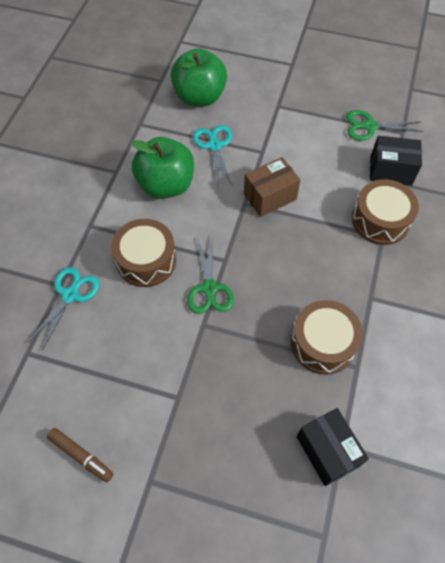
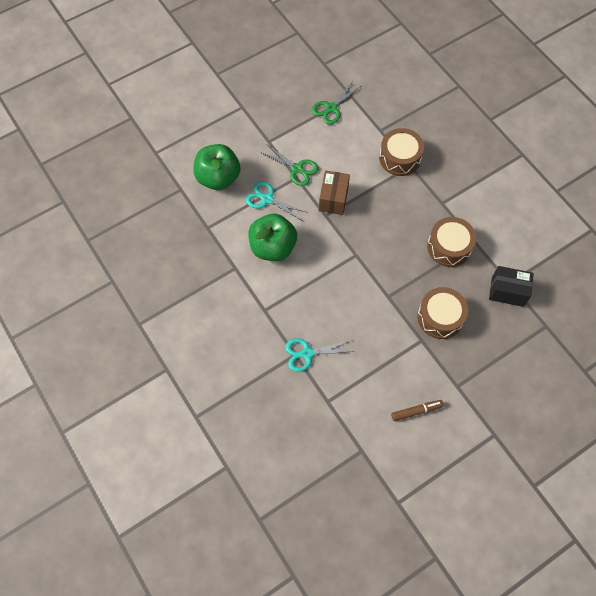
camera: 50 degrees left, 5 degrees up
(70, 295) = (307, 353): turquoise scissors -> turquoise scissors turned 75 degrees counterclockwise
(146, 260) = (319, 296): brown drum -> brown drum (440, 317)
(209, 288) = (367, 276): green scissors -> green scissors (297, 169)
(390, 171) = (372, 125): black box -> none

